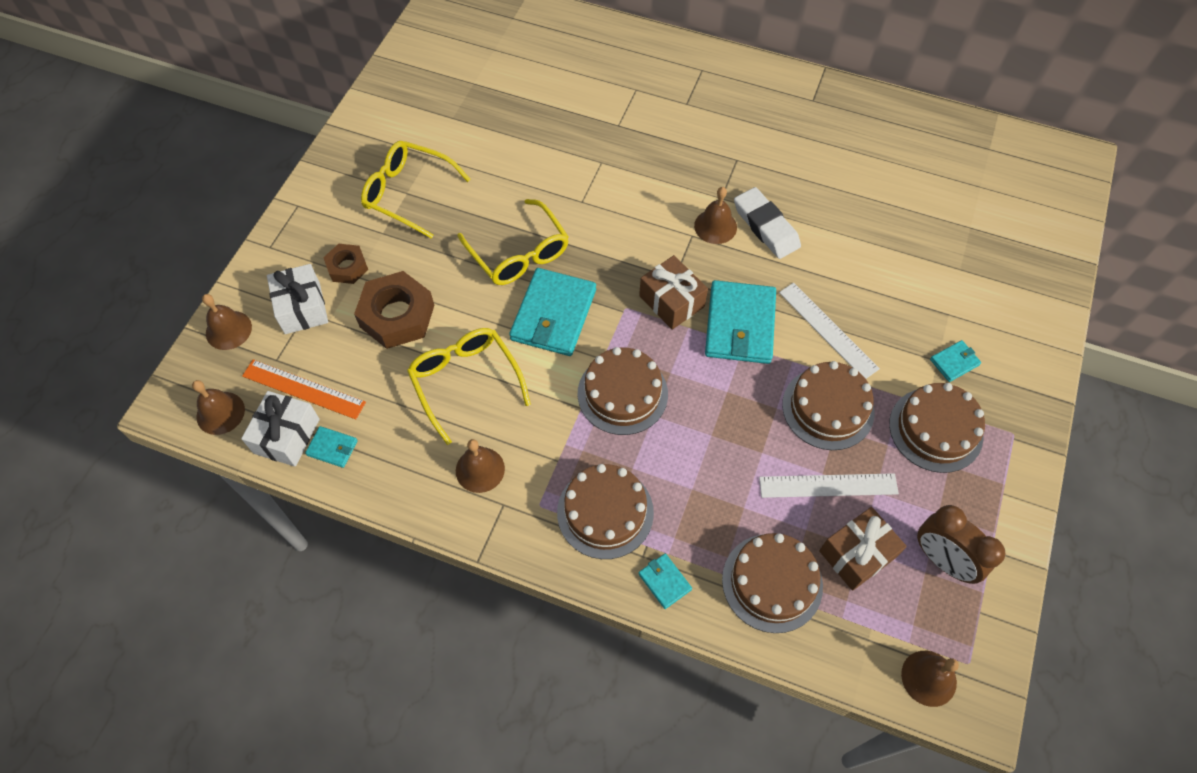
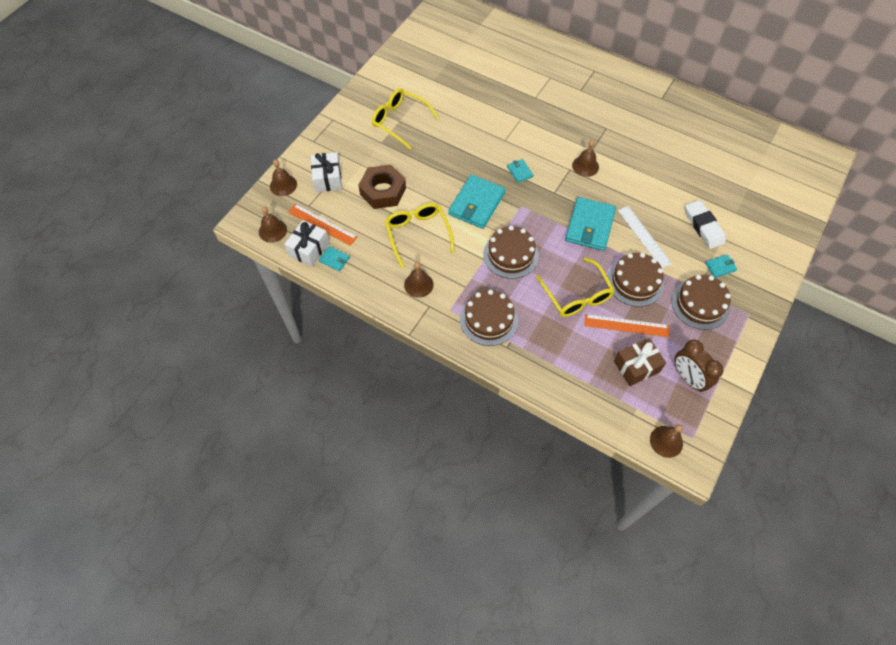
camera: 10 degrees right, 0 degrees up
(347, 267) = (357, 159): brown nut -> none
(519, 253) = (461, 165): yellow glasses -> yellow glasses (577, 295)
(664, 581) = (517, 363): turquoise wallet -> turquoise wallet (519, 172)
(671, 301) = (550, 206): brown gift -> none
(766, 226) = (617, 170): white eraser -> white eraser (703, 226)
(772, 582) = (581, 374): brown cake -> none
(828, 486) = (626, 325): white ruler -> orange ruler

